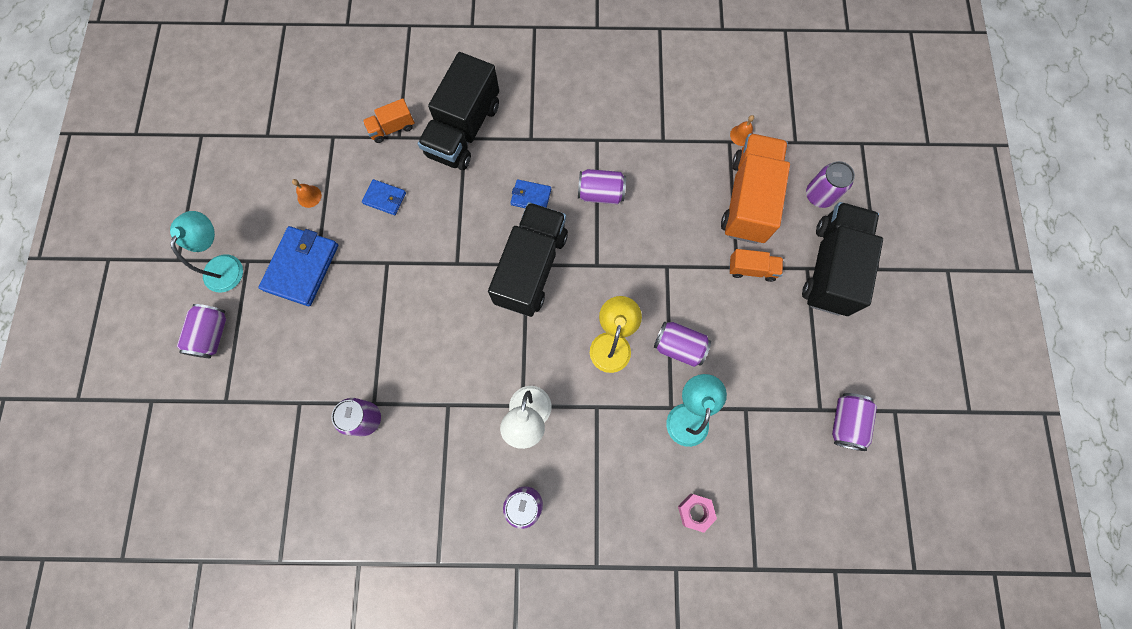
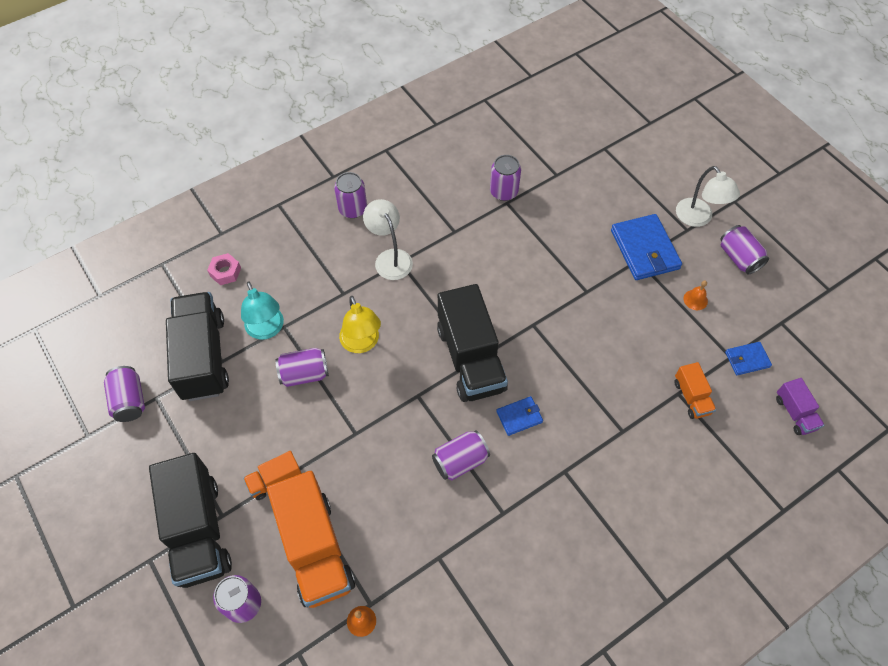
camera: 145 degrees right, 15 degrees down
(212, 334) = (656, 175): purple can -> purple can (739, 258)
(226, 264) = (698, 218): turquoise lamp -> white lamp
(333, 72) = (795, 413): none -> purple truck
(385, 198) = (637, 336): blue wallet -> blue wallet (747, 359)
(392, 128) = (691, 397): orange truck -> orange truck turned 135 degrees clockwise
(464, 130) = (630, 438): black truck -> black truck (203, 357)

